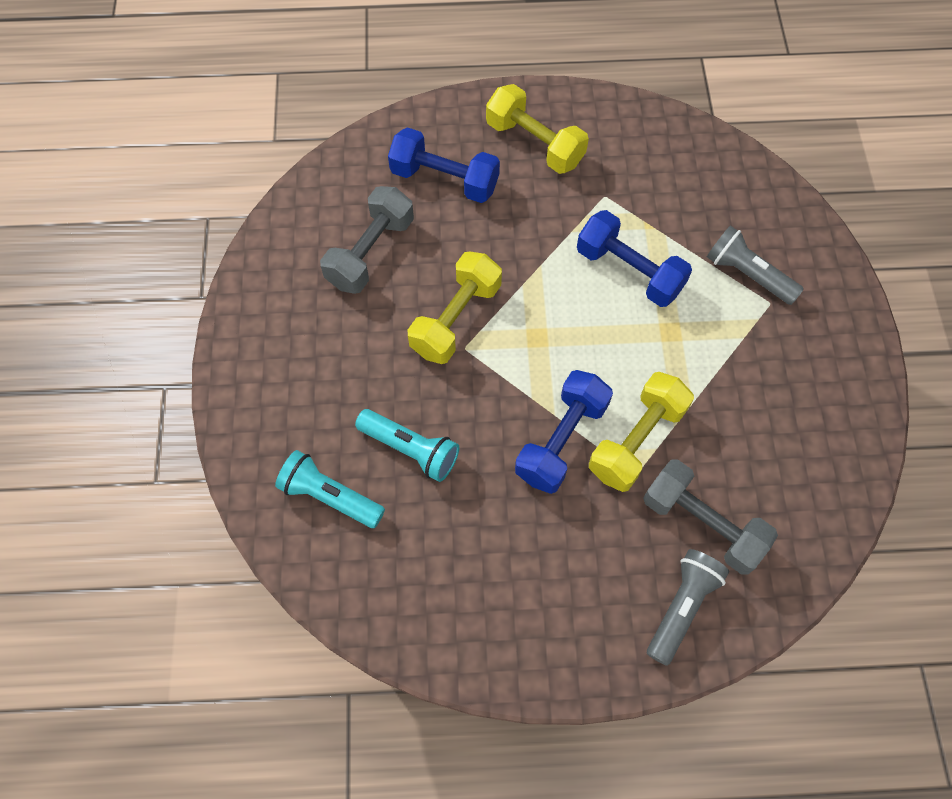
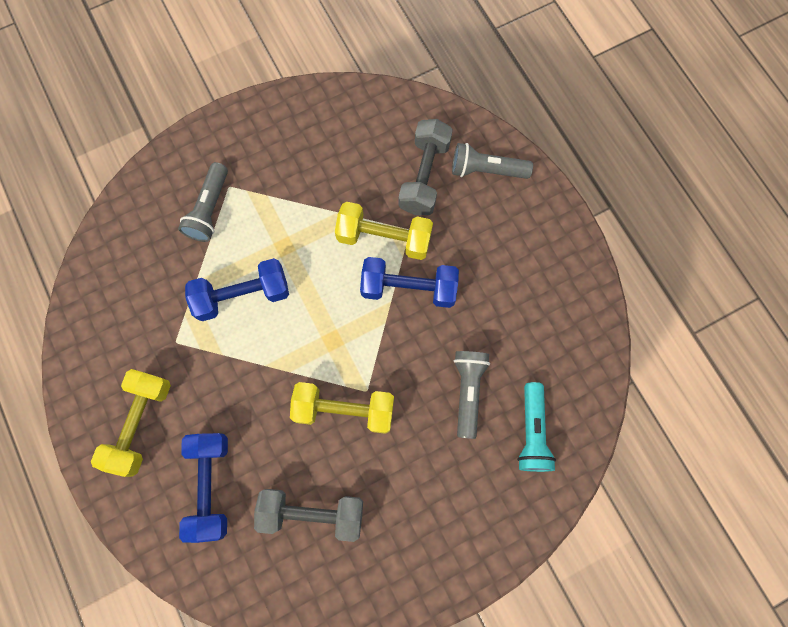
camera: 115 degrees left, 10 degrees up
(411, 449) = (467, 391): turquoise flashlight -> grey flashlight
(629, 271) = (242, 295): blue dumbbell -> blue dumbbell turned 60 degrees clockwise

